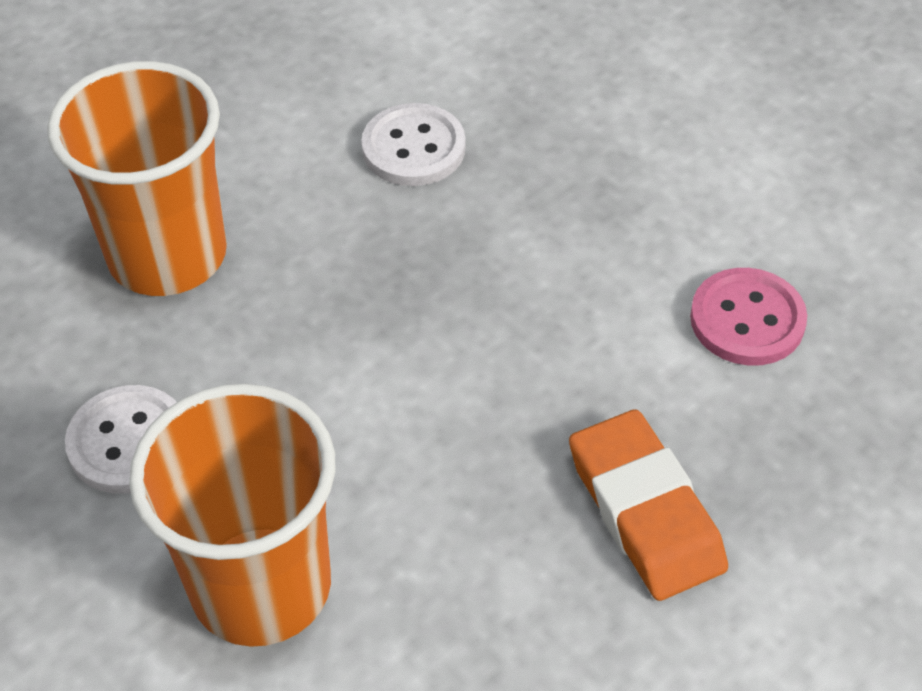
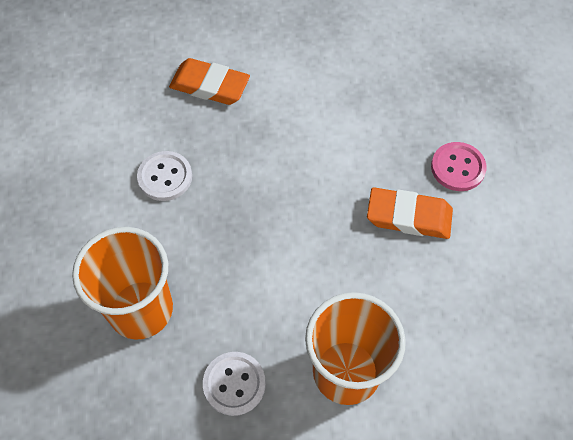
camera: 55 degrees left, 10 degrees up
(630, 100) = (210, 86): none -> orange eraser
(747, 320) = (350, 125): pink button -> pink button (457, 168)

